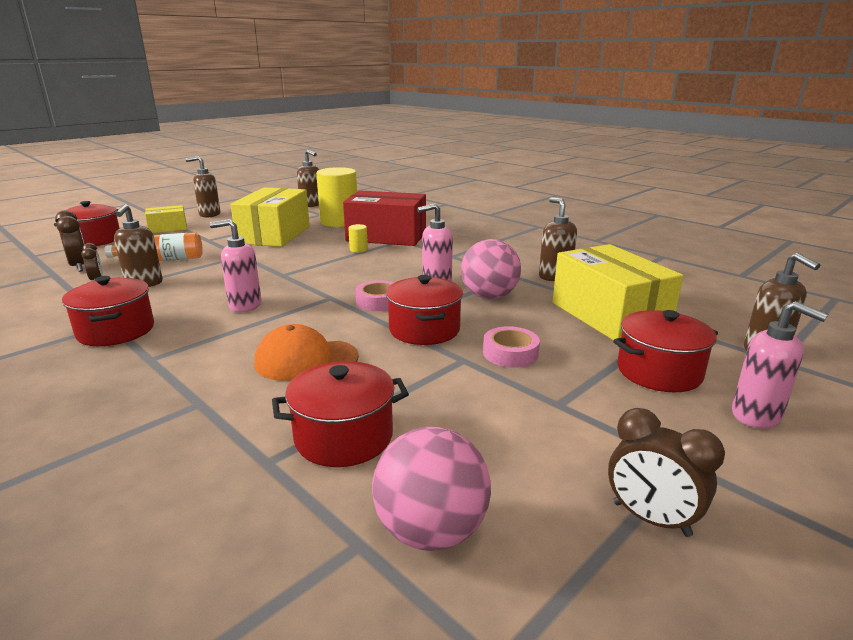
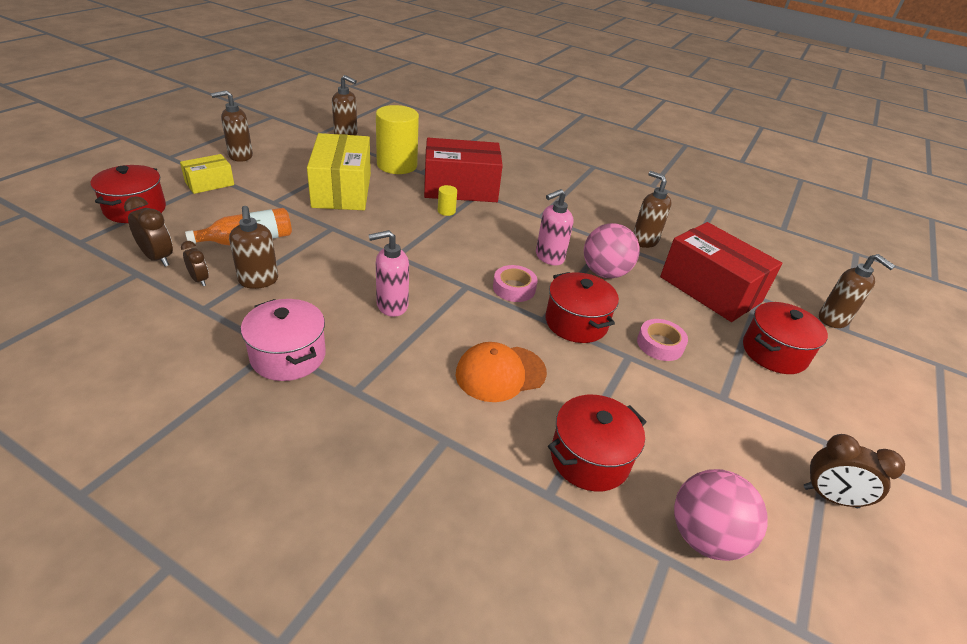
camera: 20 degrees left, 15 degrees up
(116, 331) = (288, 356): red pot -> pink pot
(609, 315) = (710, 289): yellow box -> red box
(756, 416) = (853, 390): pink soap dispenser -> none

